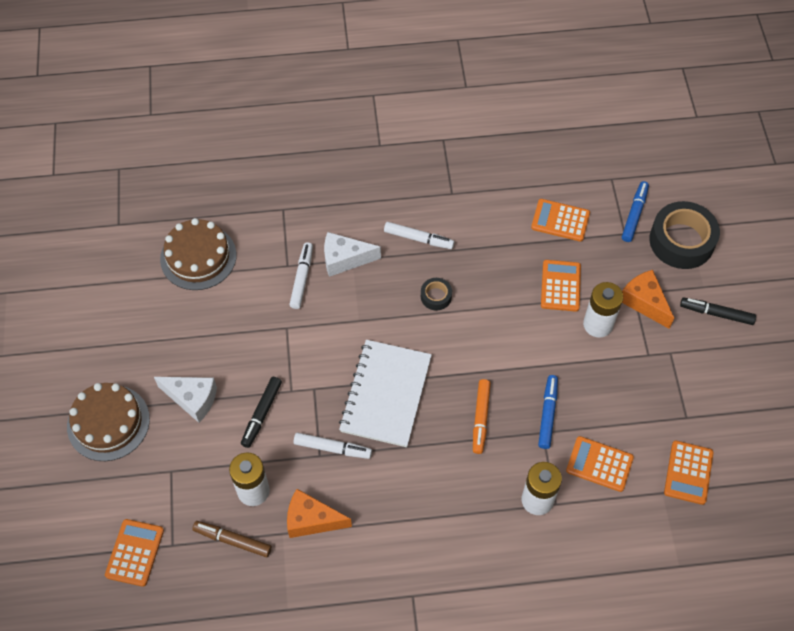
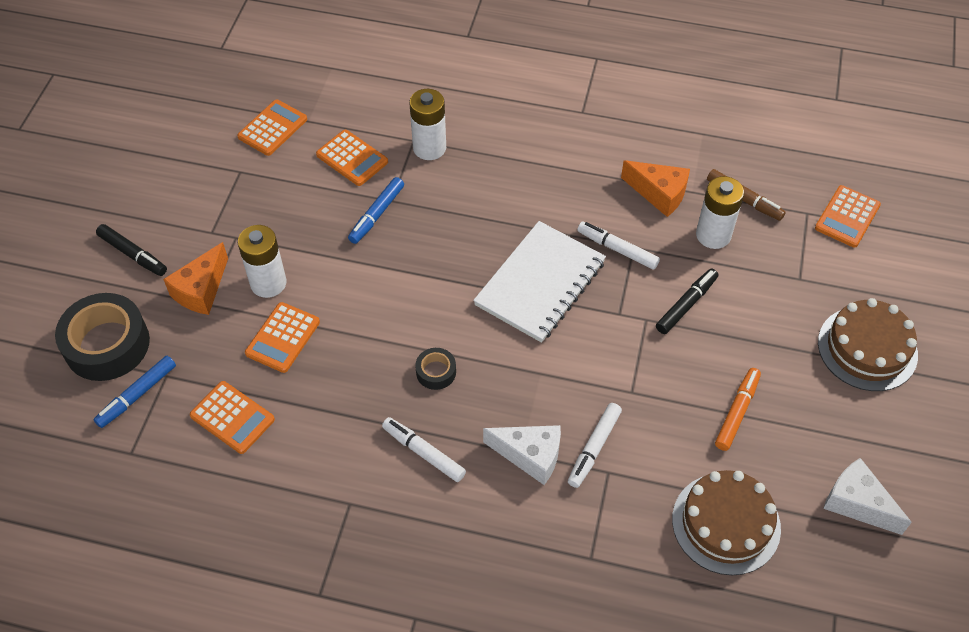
camera: 160 degrees left, 5 degrees down
(192, 399) = (764, 344): white cheese -> white cheese (857, 503)
(481, 418) = (448, 231): orange marker -> orange marker (737, 412)
(644, 302) = (201, 290): orange cheese -> orange cheese turned 45 degrees clockwise

